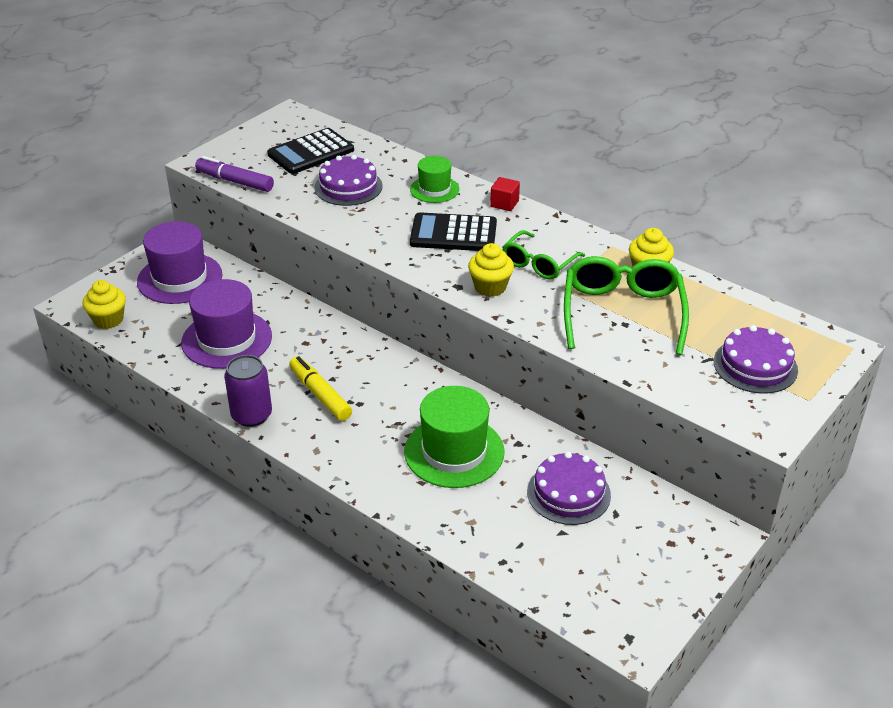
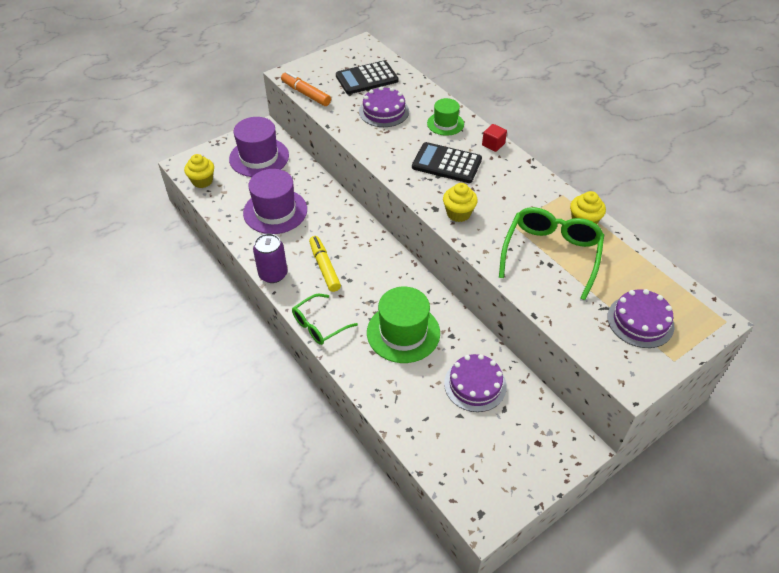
camera: 15 degrees right, 10 degrees up
(235, 181) = (306, 94): purple marker -> orange marker
(538, 264) = (501, 200): green glasses -> green glasses (319, 325)

